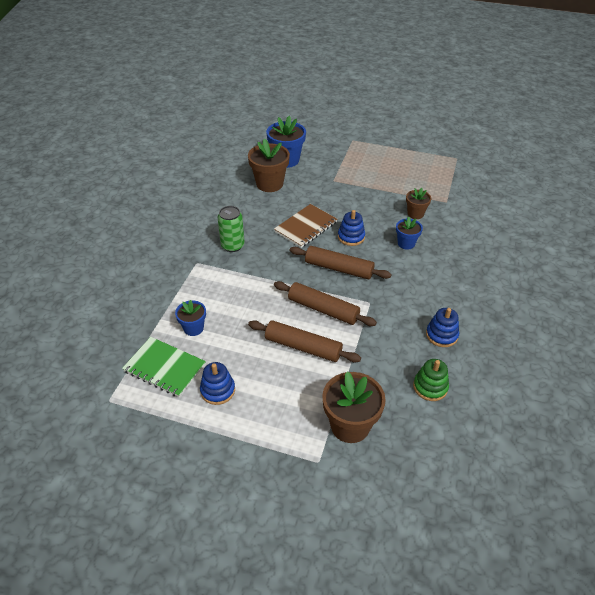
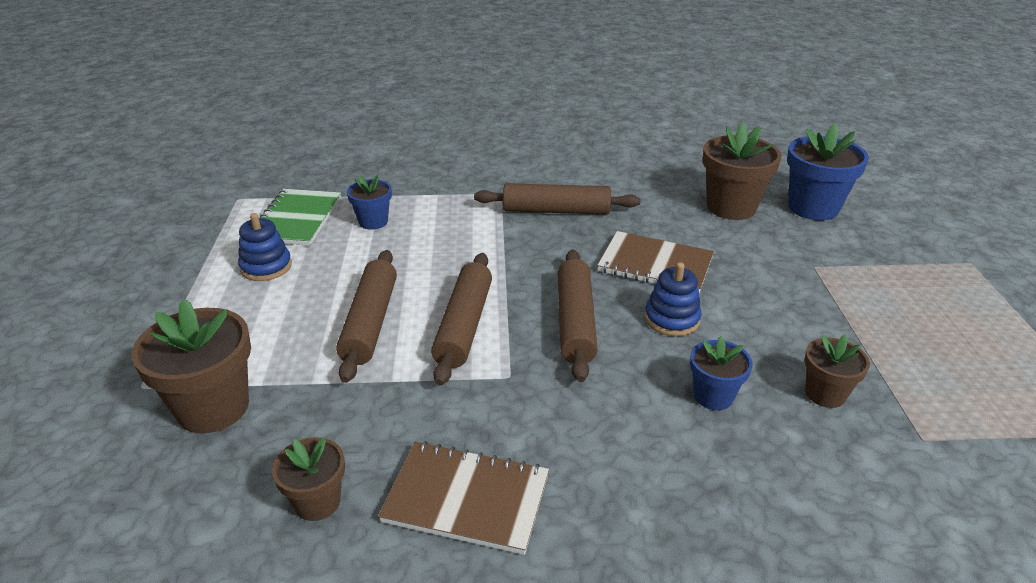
camera: 70 degrees right, 10 degrees down
(232, 245) = (556, 211): green can -> brown rolling pin
(430, 387) = (317, 502): green stacking toy -> brown flower pot
(441, 335) = (466, 499): blue stacking toy -> brown notebook

